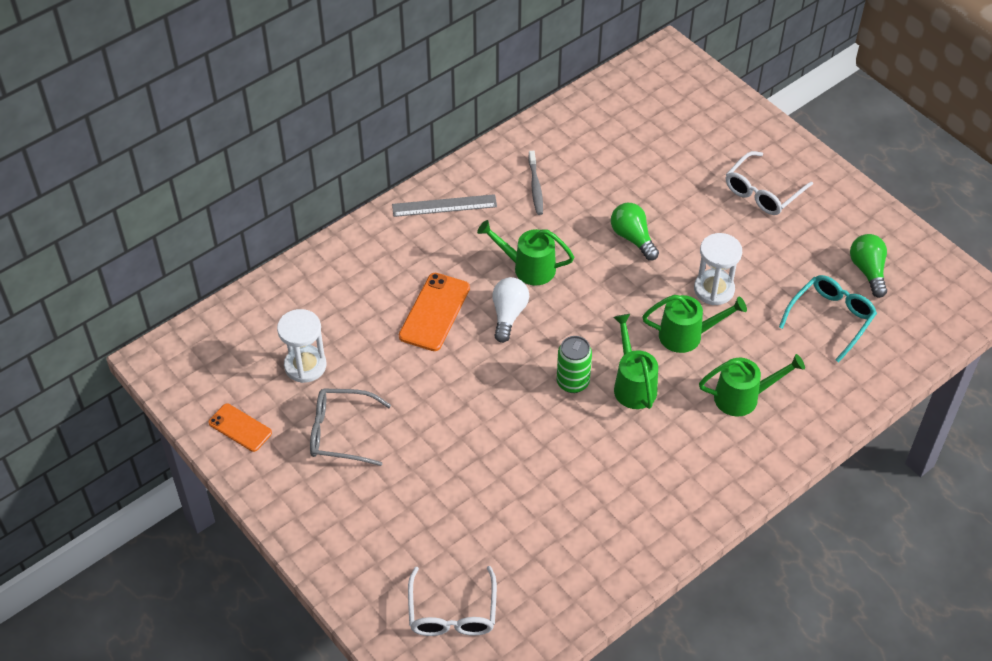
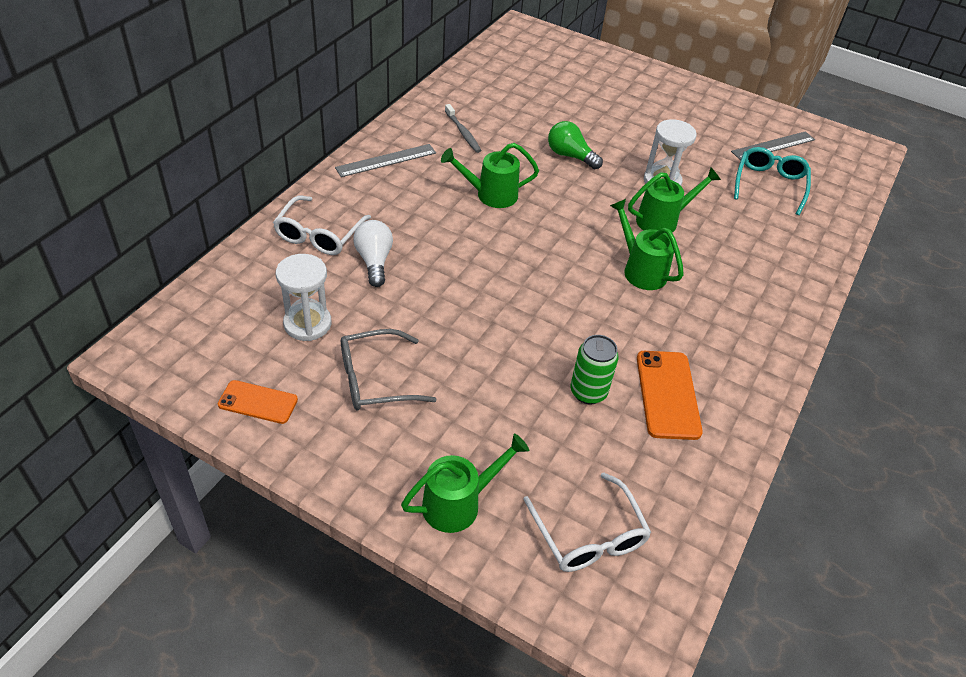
camera: 25 degrees left, 5 degrees down
(434, 312) = (420, 248): orange phone -> orange phone (668, 394)
(508, 314) = (493, 236): white light bulb -> white light bulb (374, 261)
(573, 382) = (585, 280): green can -> green can (588, 392)
(743, 397) = (741, 259): green watering can -> green watering can (459, 503)
(763, 192) = (655, 106): white glasses -> white glasses (319, 234)
(868, 271) = (773, 145): green light bulb -> grey ruler

